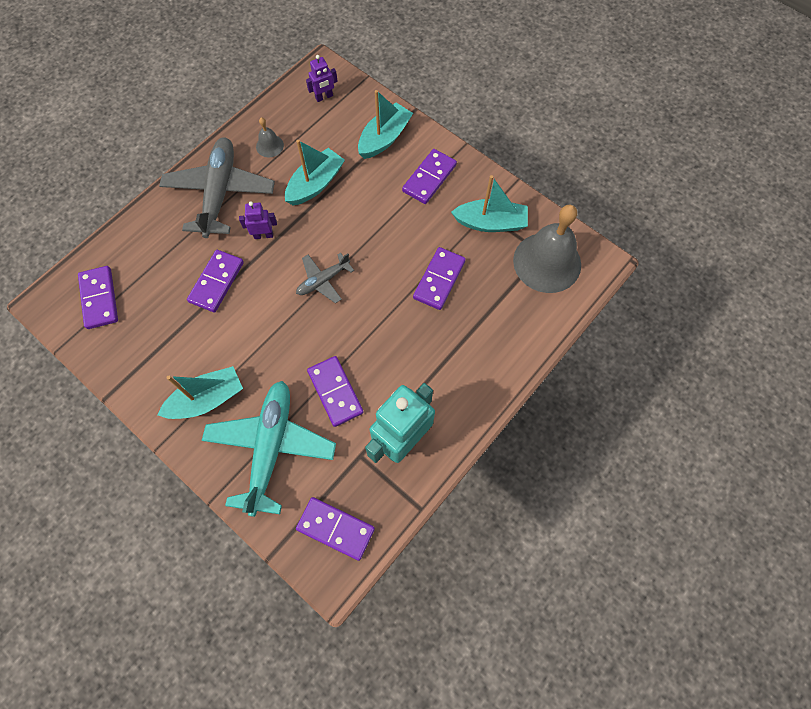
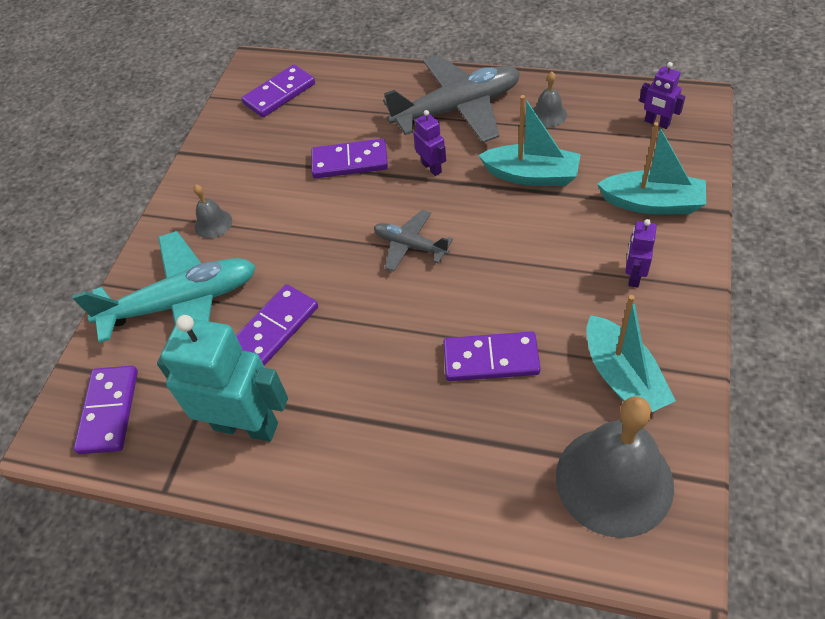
camera: 70 degrees right, 15 degrees down
(207, 399) = (213, 223): turquoise boat -> grey bell
(429, 178) = (634, 276): purple domino -> purple robot

